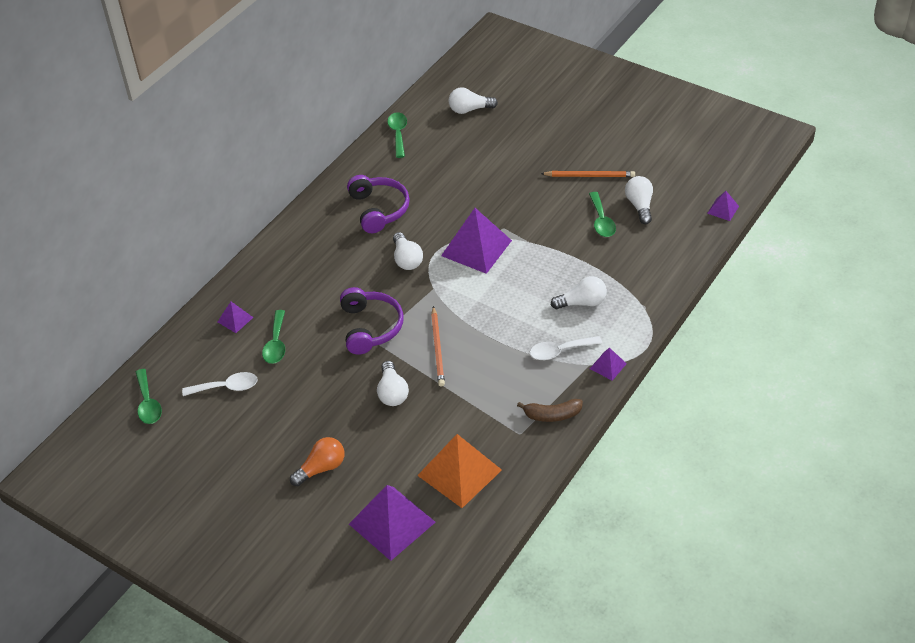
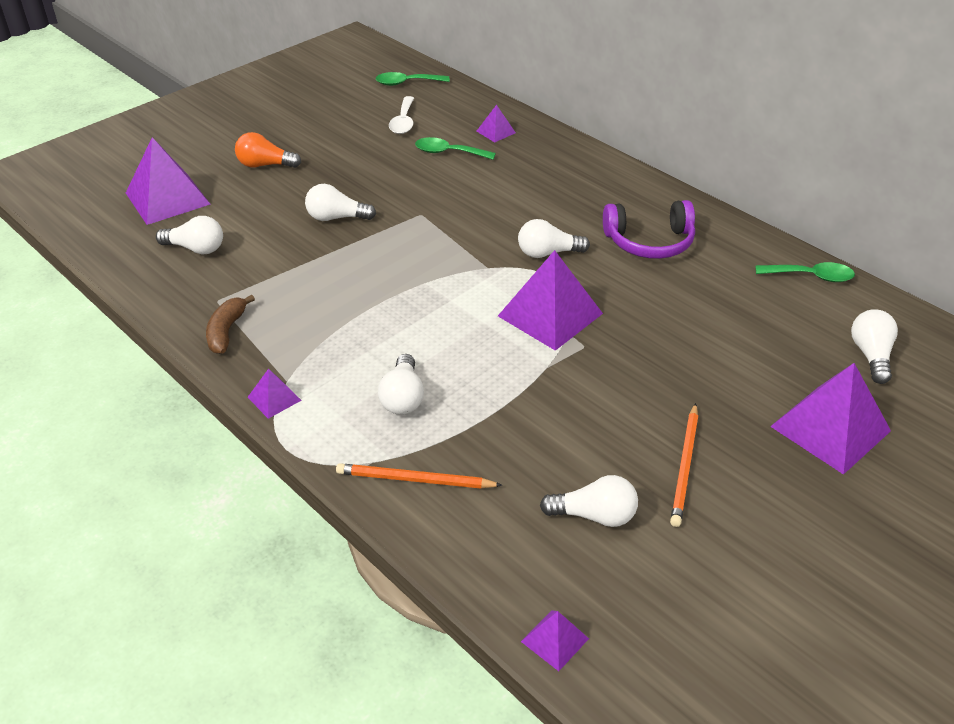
camera: 100 degrees right, 5 degrees down
(321, 468) = (265, 165): orange light bulb -> orange light bulb turned 120 degrees clockwise
(370, 327) = (443, 213): purple headphones -> none
(437, 348) = (385, 257): orange pencil -> orange pencil (414, 479)
(459, 472) = (196, 248): orange pyramid -> white light bulb
(538, 124) = (830, 428): none -> purple pyramid
(559, 351) = (325, 357): white spoon -> none
(601, 221) = (569, 457): green spoon -> none

